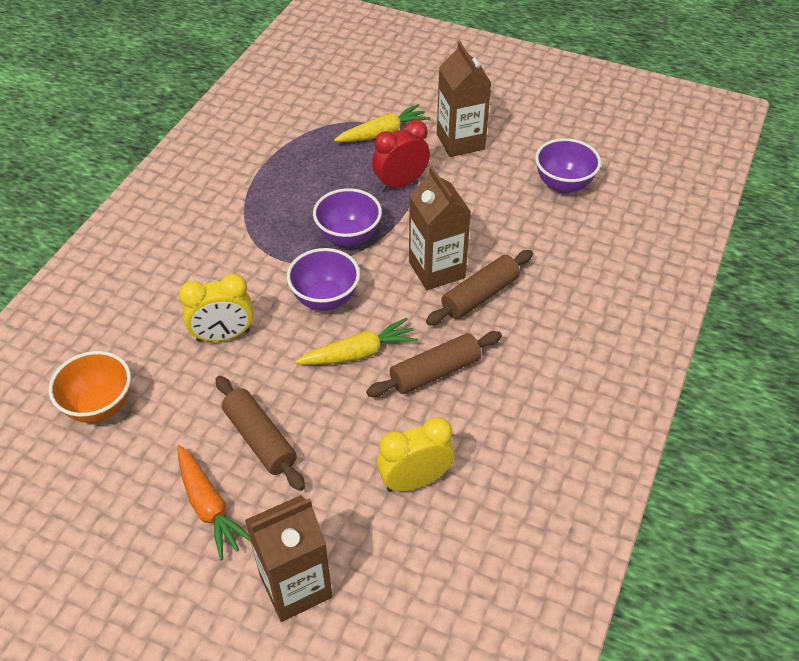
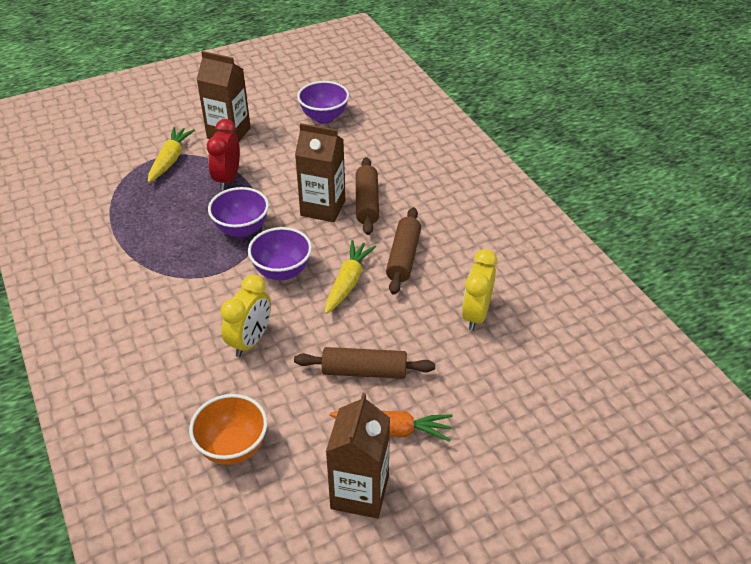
camera: 50 degrees left, 5 degrees down
(295, 586) = (500, 417): brown carton -> brown carton (359, 492)

